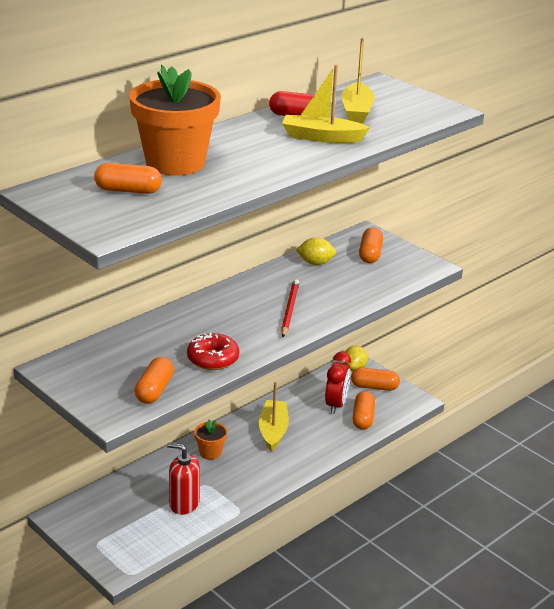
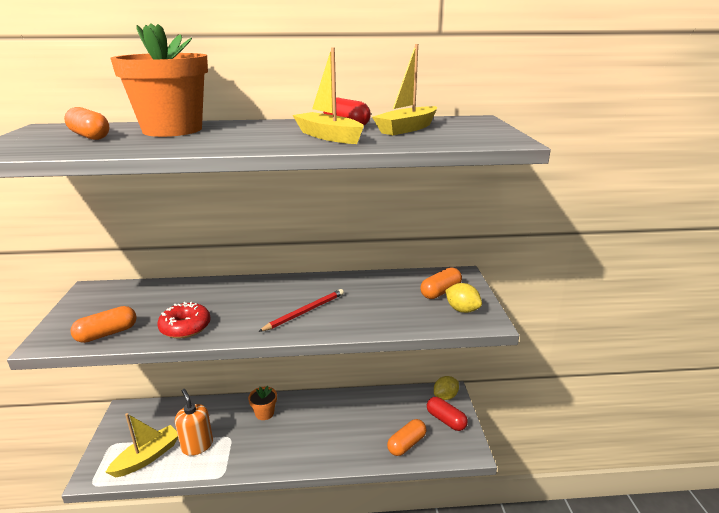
camera: 40 degrees right, 5 degrees down
(184, 504) = (197, 445): red soap dispenser -> orange soap dispenser
(273, 431) = (326, 418): yellow boat -> yellow boat (147, 457)
(315, 263) = (383, 283): yellow lemon -> yellow lemon (462, 310)
(336, 405) = (397, 420): red clock -> none
(374, 387) = (446, 420): orange capsule -> red capsule

